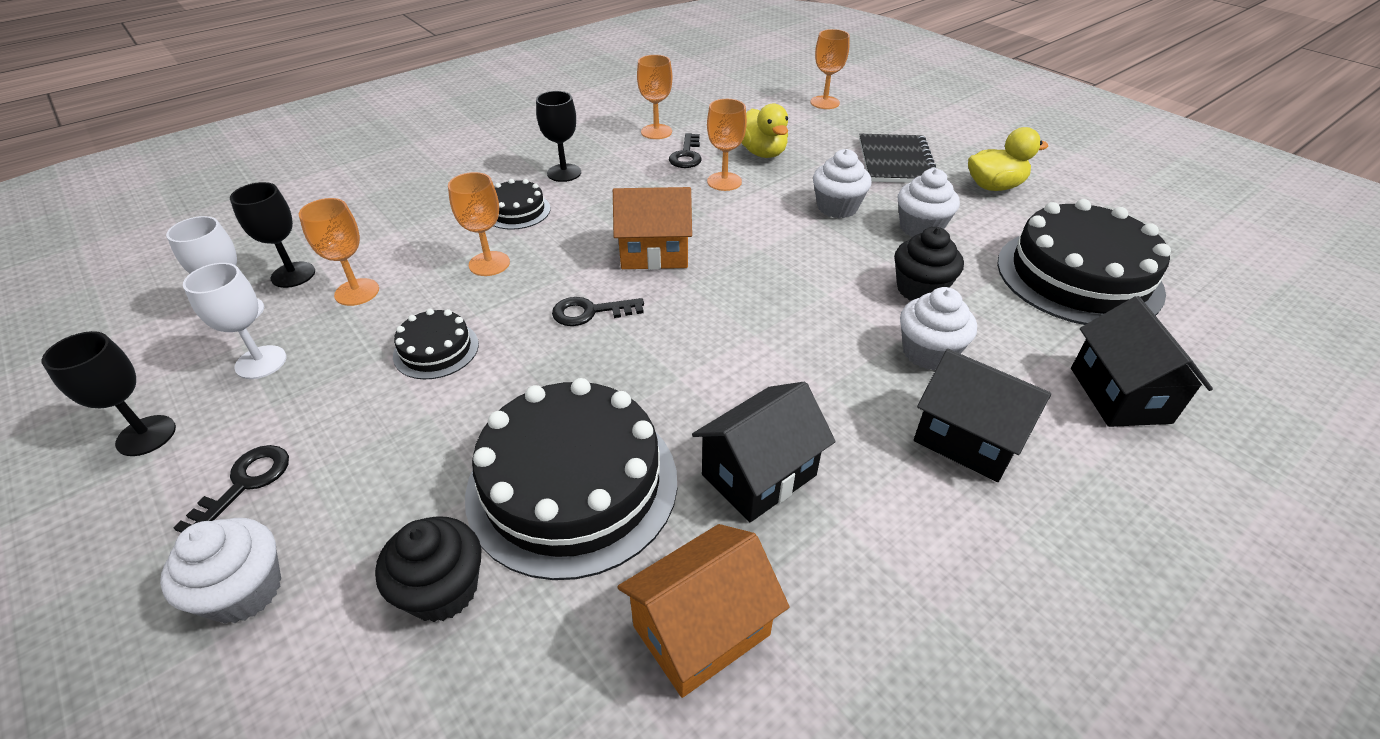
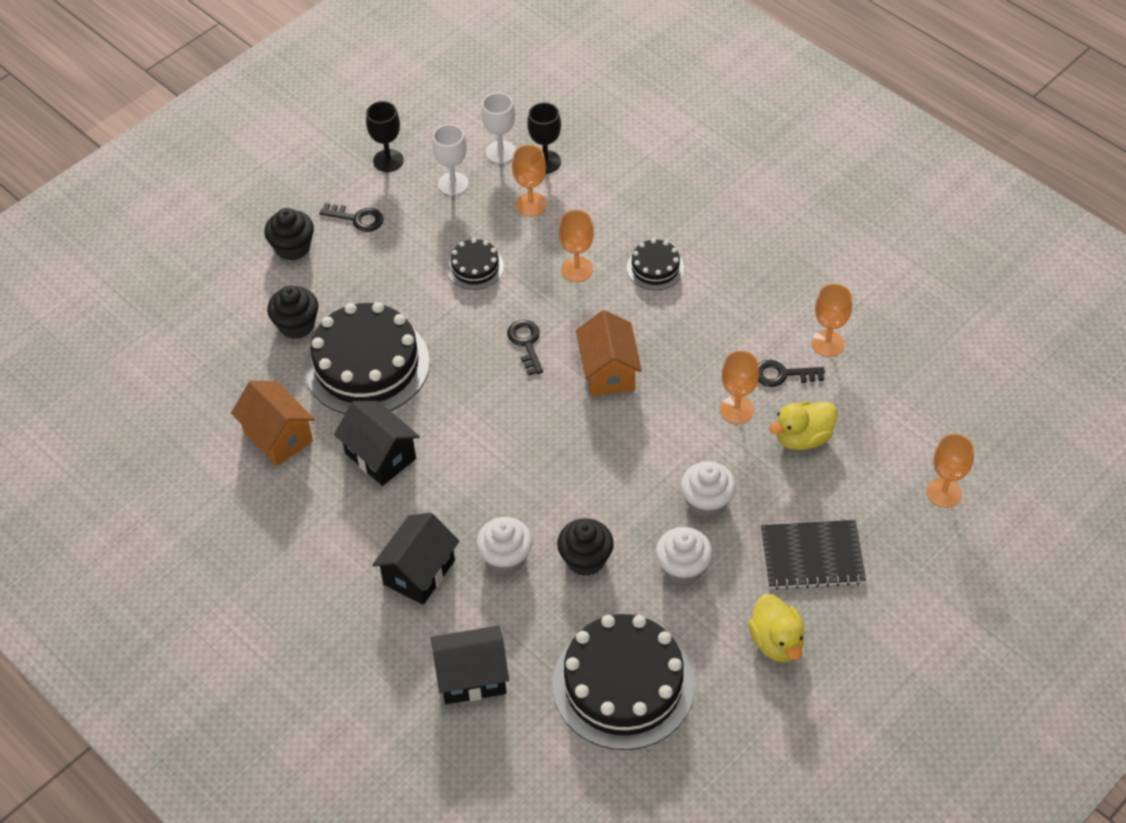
camera: 85 degrees right, 10 degrees up
(244, 591) = (293, 247): white cupcake -> black cupcake
(564, 173) = (726, 286): black goblet -> none

